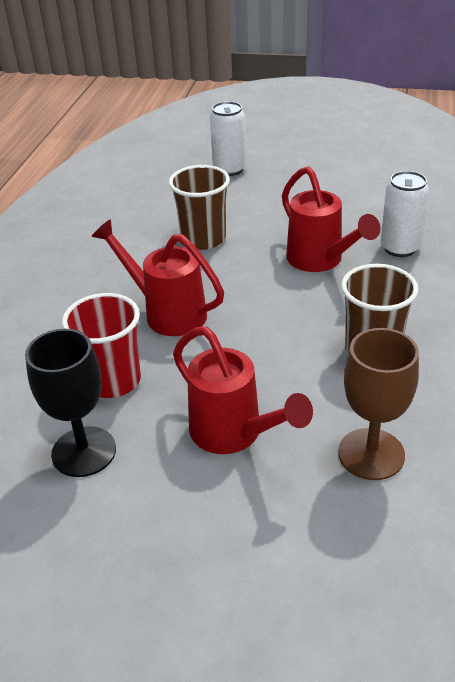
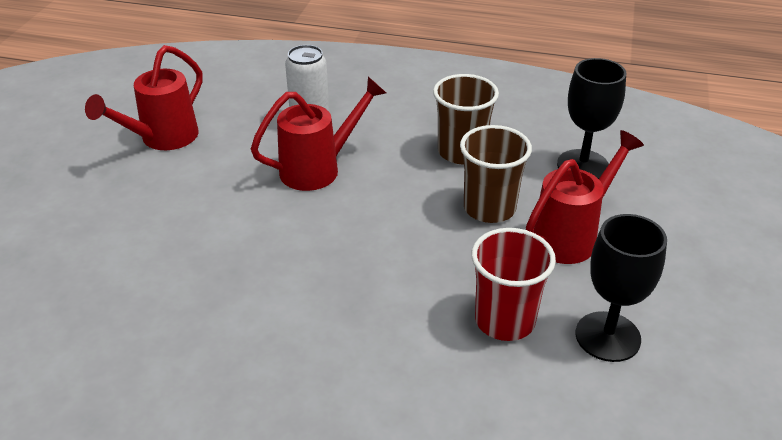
camera: 90 degrees left, 0 degrees up
(167, 313) = (392, 281): red watering can -> red watering can (162, 139)
(203, 239) = (249, 251): brown cup -> brown cup (489, 208)
(229, 169) = (85, 226): white can -> none
(371, 454) = (582, 165): brown goblet -> black goblet

